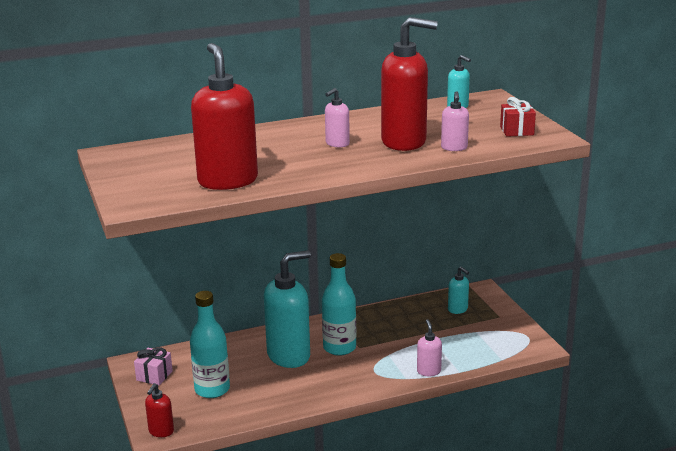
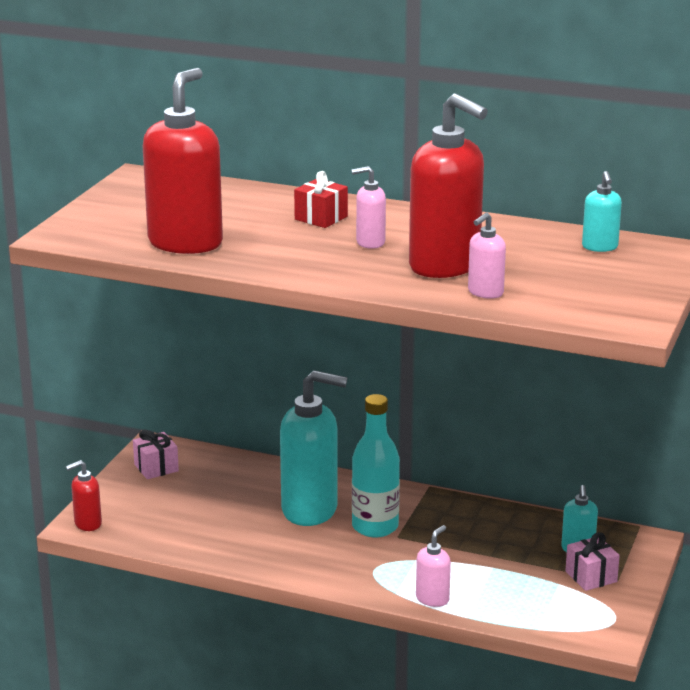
camera: 40 degrees right, 0 degrees up
(212, 389) = (188, 507): turquoise bottle -> none
(485, 320) = (591, 576): none -> pink gift
(517, 131) = (605, 300): red gift -> red gift (321, 218)

